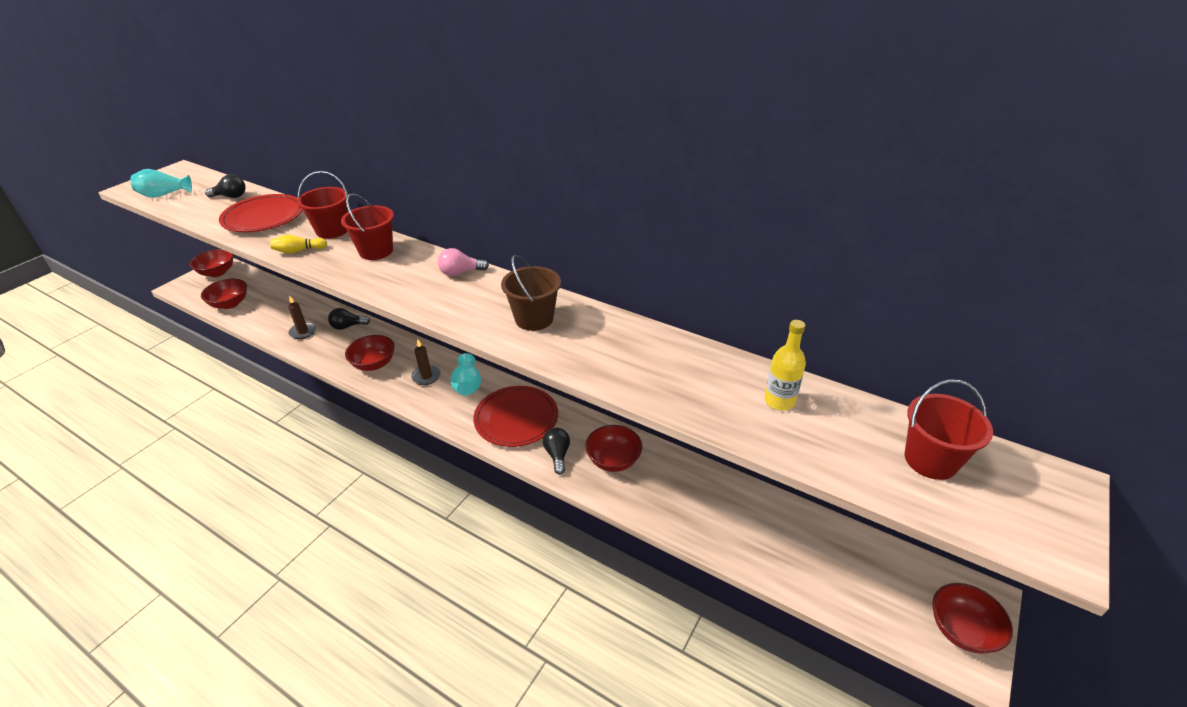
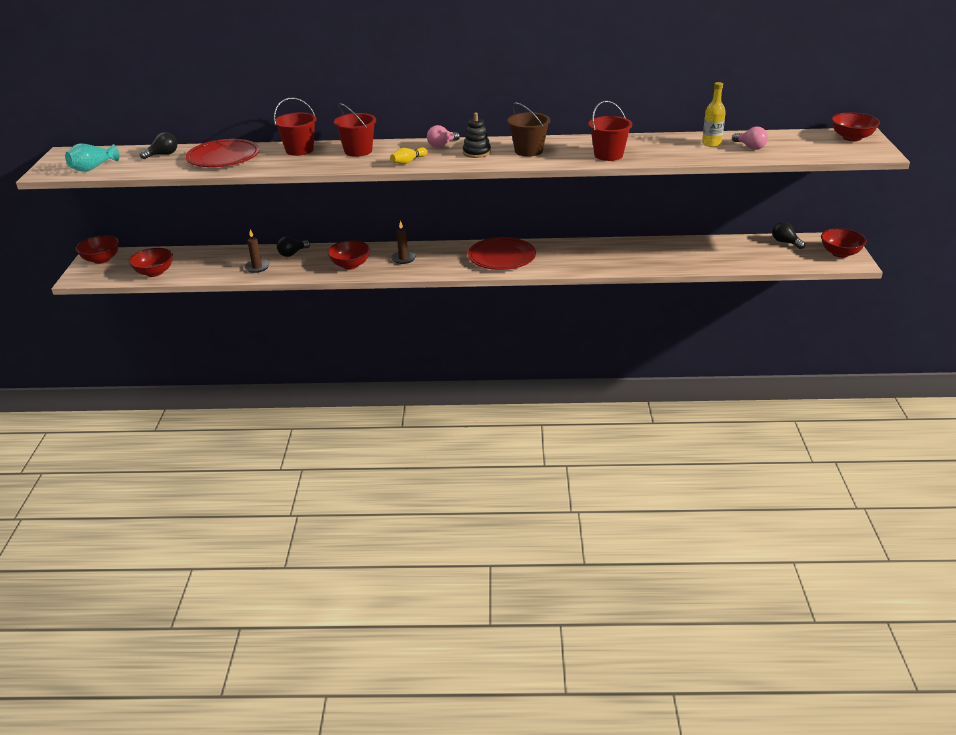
camera: 30 degrees left, 5 degrees down
(298, 251) = (295, 165): yellow bowling pin -> yellow bowling pin (408, 161)
(467, 385) = (442, 253): turquoise vase -> none
(477, 299) = (476, 152): none -> black stacking toy
(557, 455) = (552, 263): black light bulb -> black light bulb (785, 242)
(613, 460) = (591, 254): red bowl -> red bowl (851, 138)
(831, 434) = (750, 147): none -> pink light bulb
(930, 460) = (802, 143): red bucket -> red bucket (608, 155)

